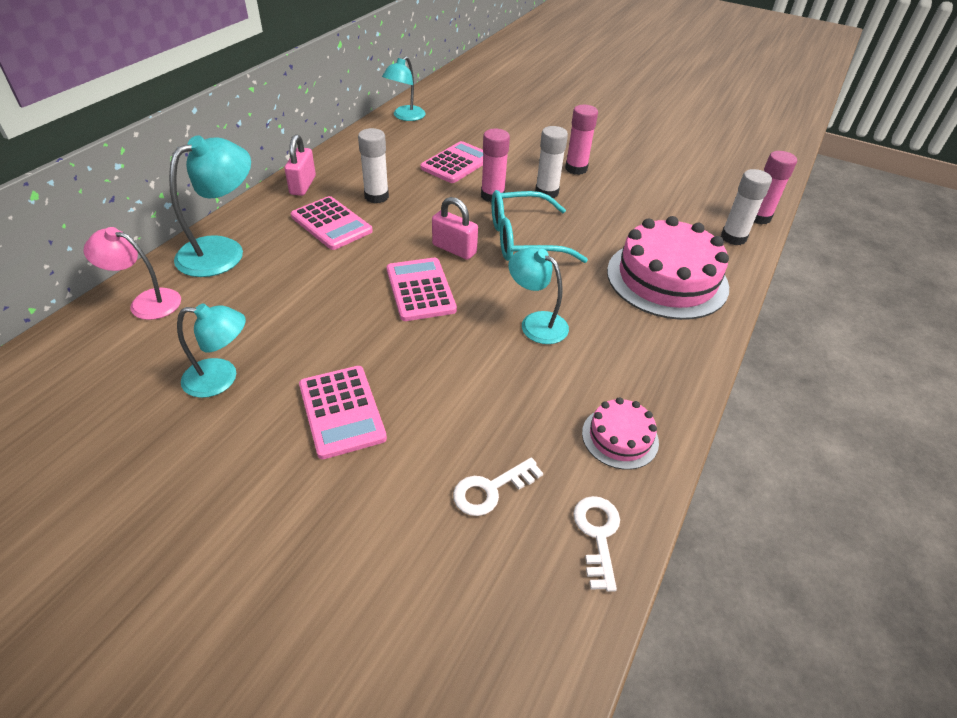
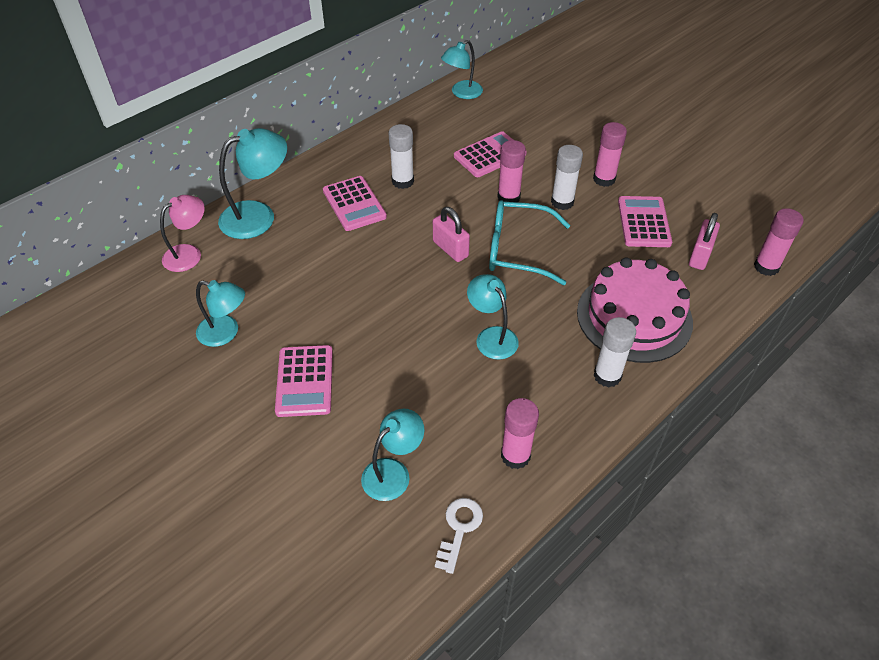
camera: 20 degrees right, 5 degrees up
(146, 302) = (189, 254): pink lamp -> pink lamp turned 105 degrees clockwise
(303, 185) = (343, 159): pink padlock -> pink padlock (700, 256)
(420, 290) = (405, 284): pink calculator -> pink calculator (643, 222)
(491, 489) = (393, 472): white key -> turquoise lamp
(620, 437) = (515, 456): pink cake -> pink glue stick
(733, 237) = (726, 285): white glue stick -> white glue stick (607, 376)

